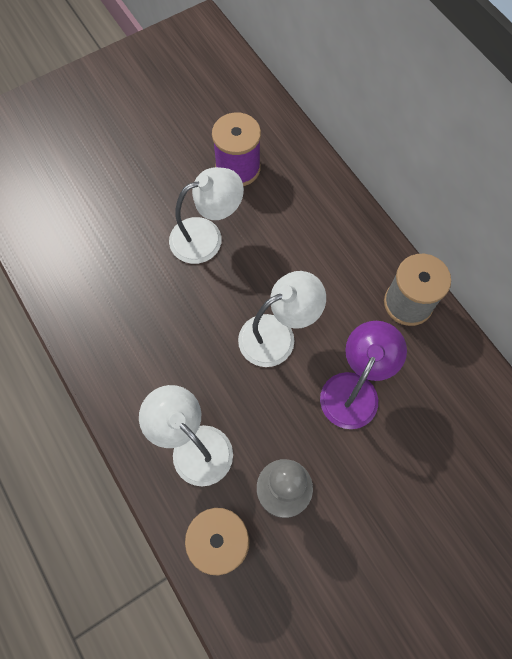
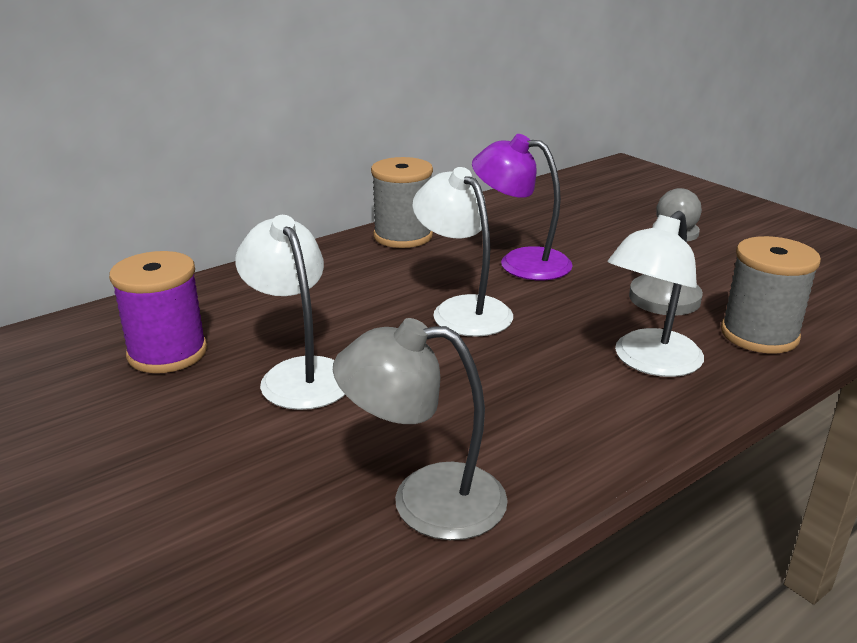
camera: 95 degrees left, 40 degrees down
(85, 295) = (425, 500): none -> grey lamp

